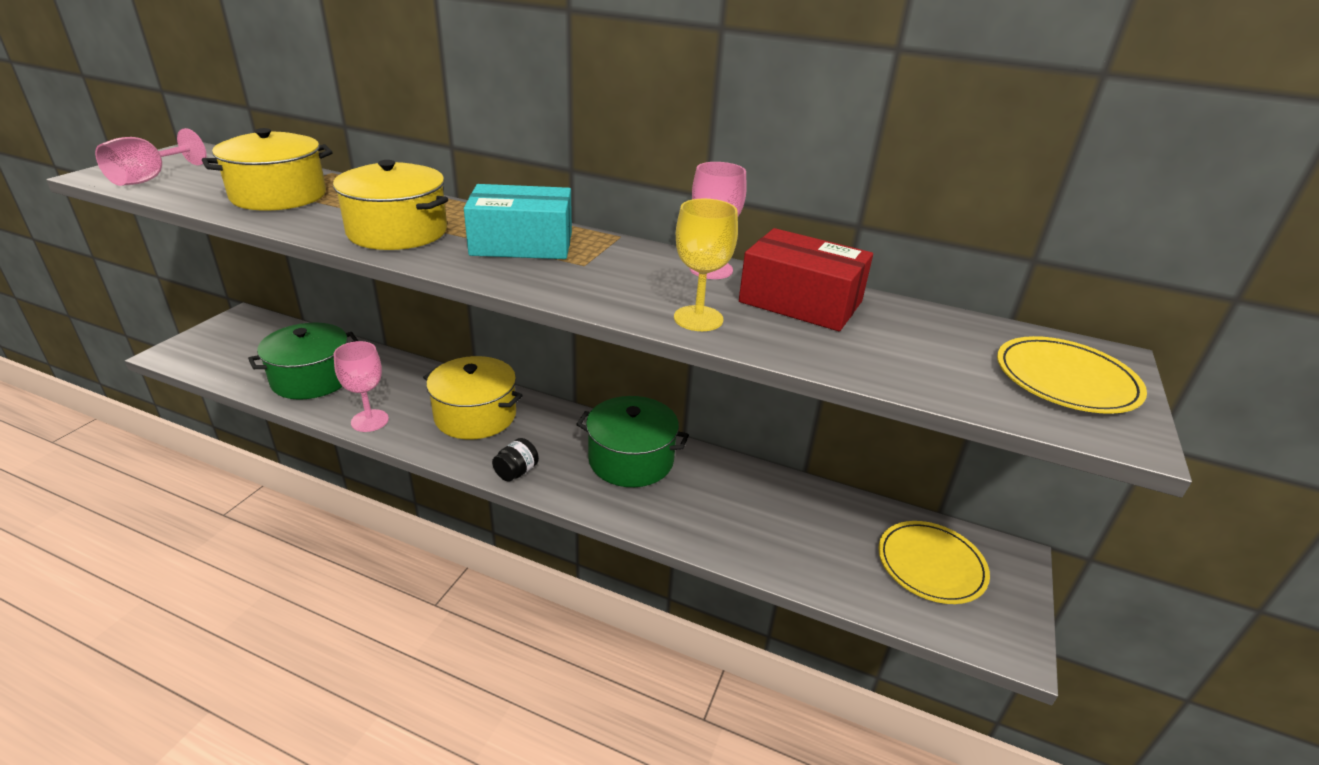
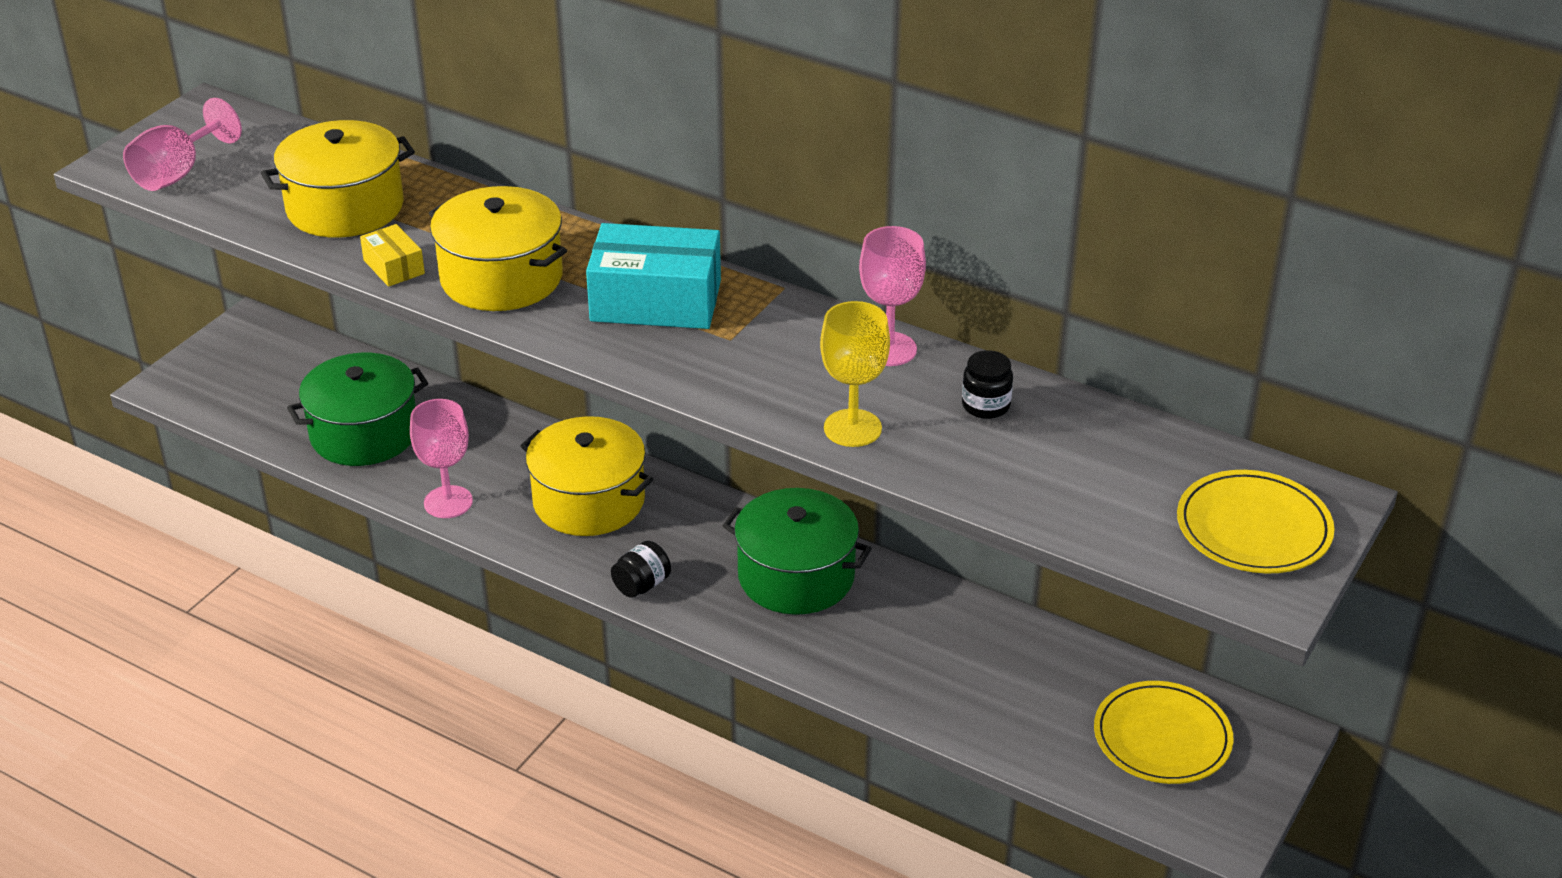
camera: 10 degrees right, 5 degrees up
(309, 226) = (394, 267): none -> yellow box
(800, 302) = (985, 405): red box -> black jar

